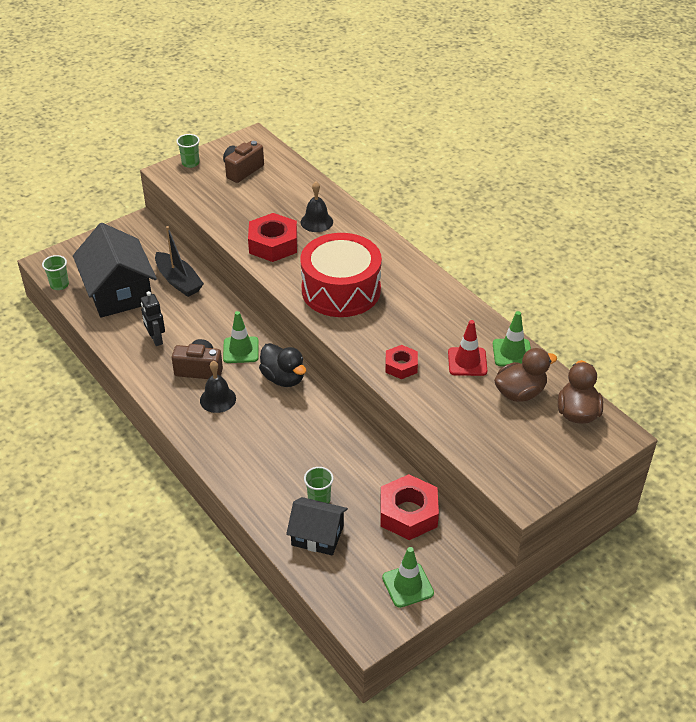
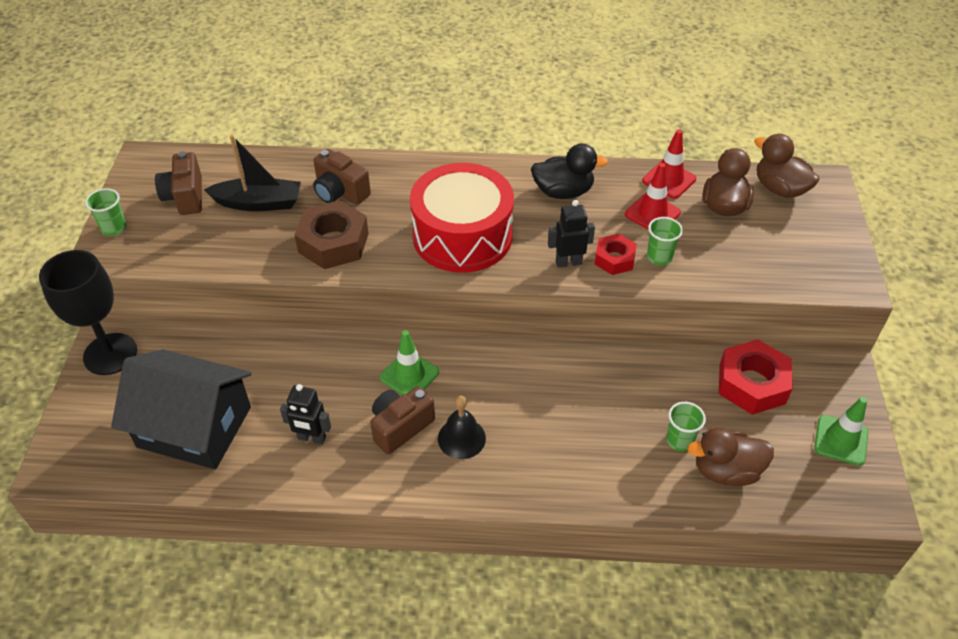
camera: 50 degrees left, 5 degrees up
(59, 285) = (110, 478): green cup -> green cup (659, 257)
(133, 231) = (110, 354): none -> black goblet
(178, 281) = (243, 363): black boat -> black boat (259, 203)
(273, 244) = (333, 243): red nut -> brown nut
(283, 378) = (486, 366): black duck -> black duck (563, 192)
(316, 222) = (340, 192): black bell -> brown camera
(317, 535) = (726, 471): black house -> brown duck
(373, 347) = (568, 262): none -> black robot
(512, 353) = (669, 180): green traffic cone -> red traffic cone

